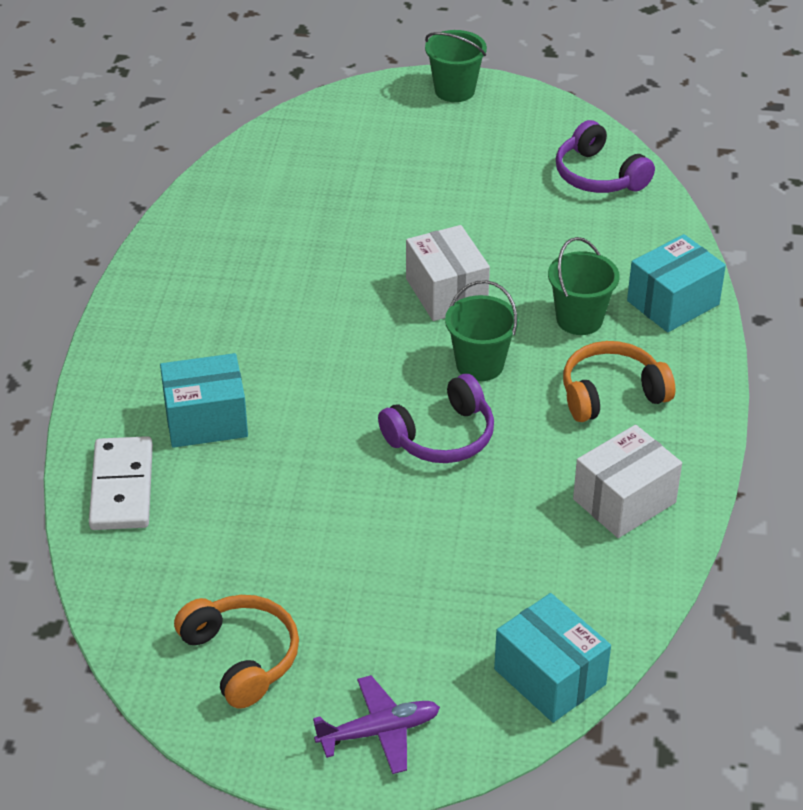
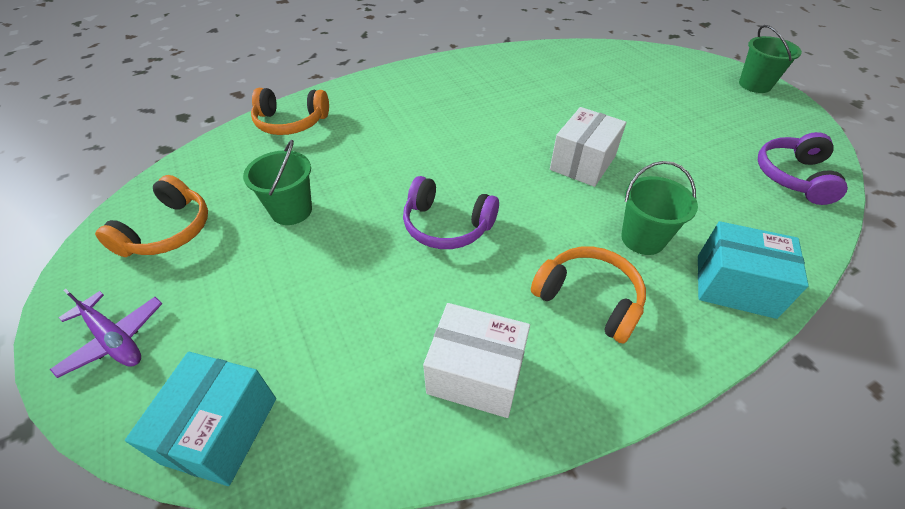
camera: 55 degrees right, 5 degrees up
(122, 487) = (291, 122): white domino -> orange headphones
(206, 420) = (369, 125): turquoise box -> none
(479, 365) = (535, 210): green bucket -> green bucket (291, 211)

